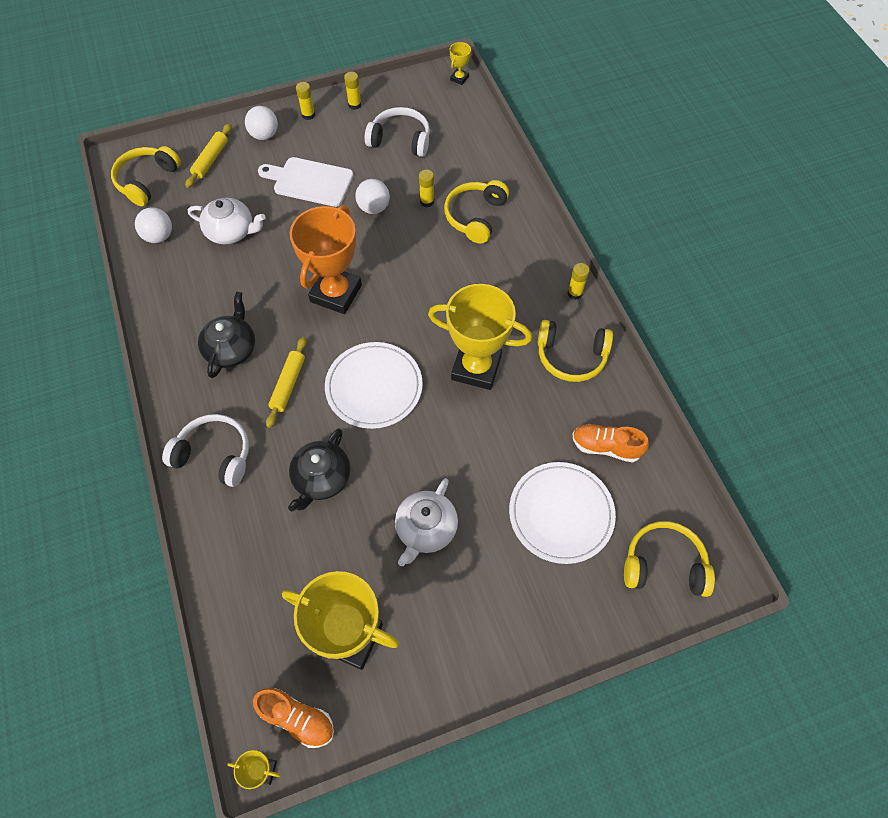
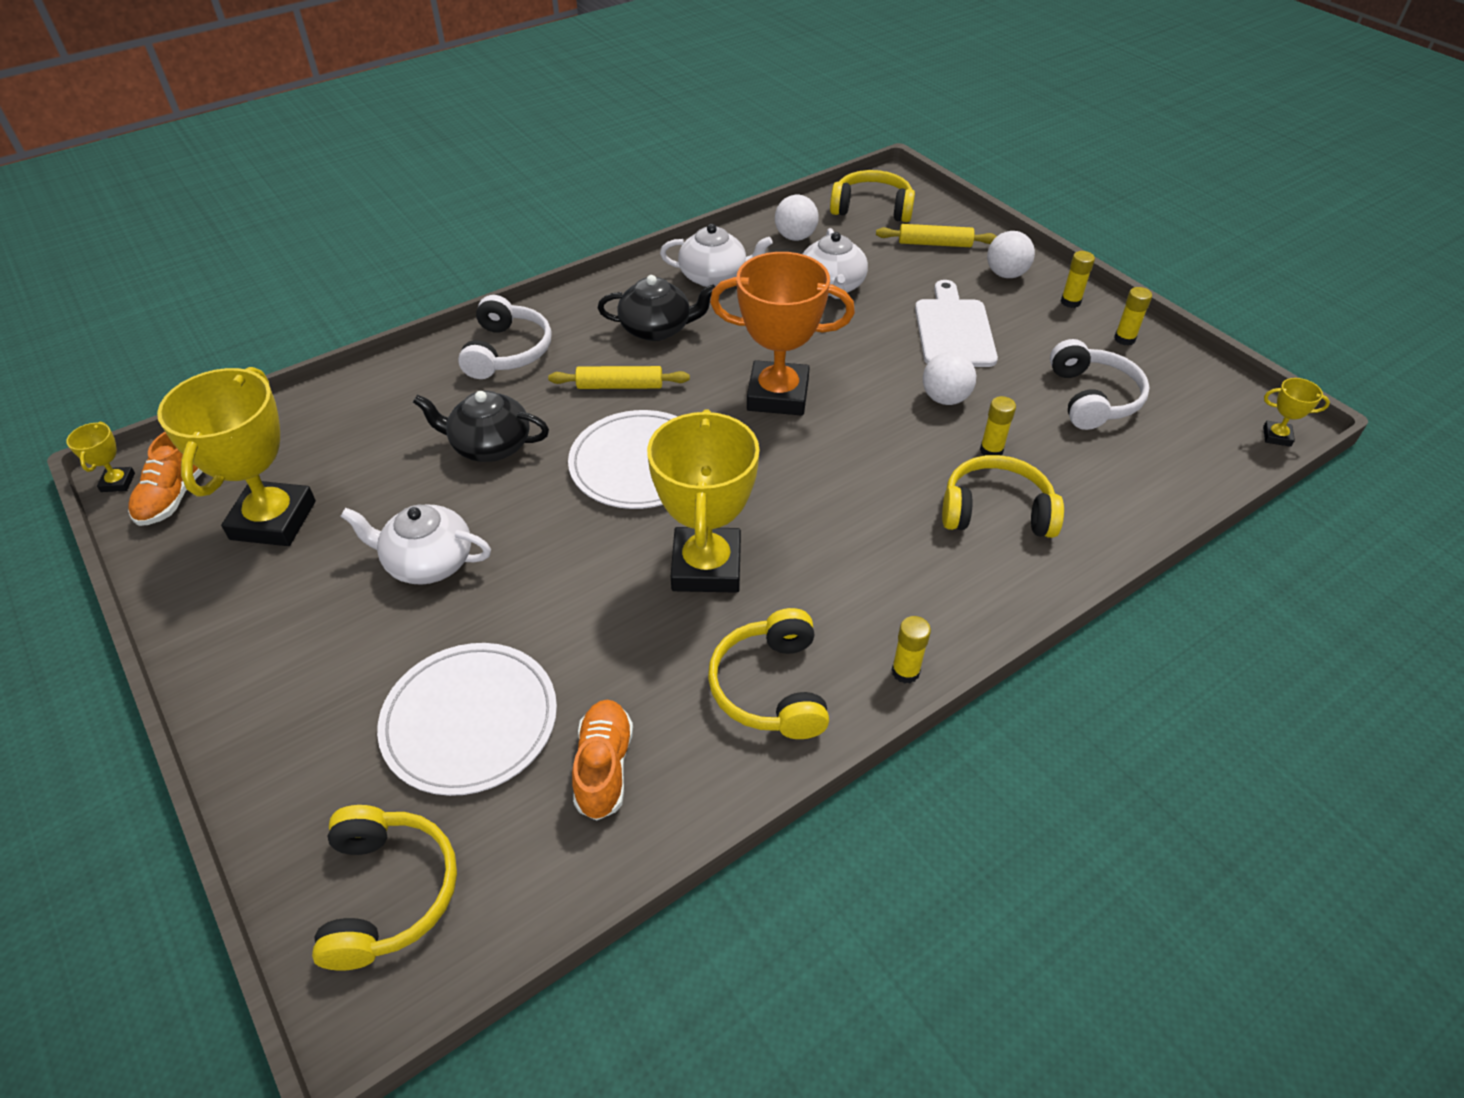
camera: 75 degrees right, 15 degrees down
(184, 299) = (714, 277): none -> white teapot

